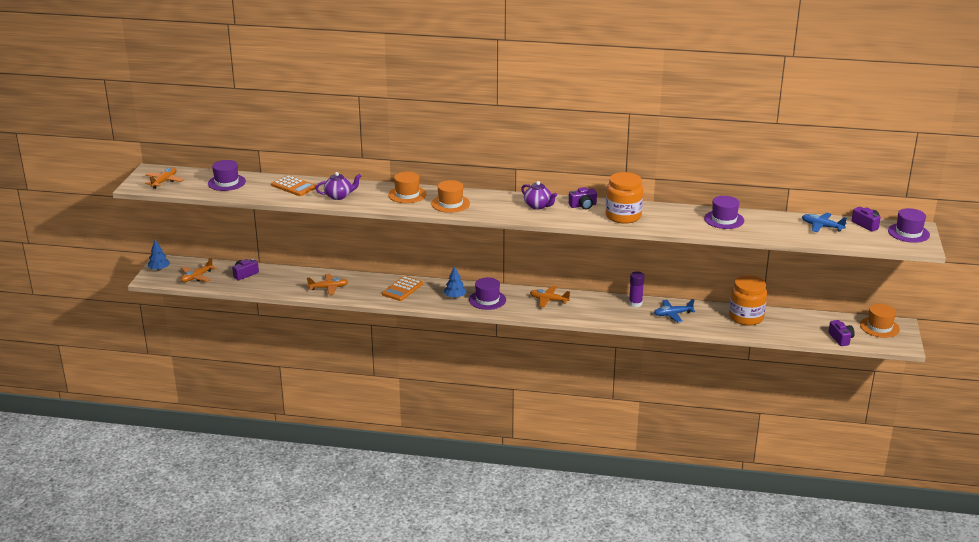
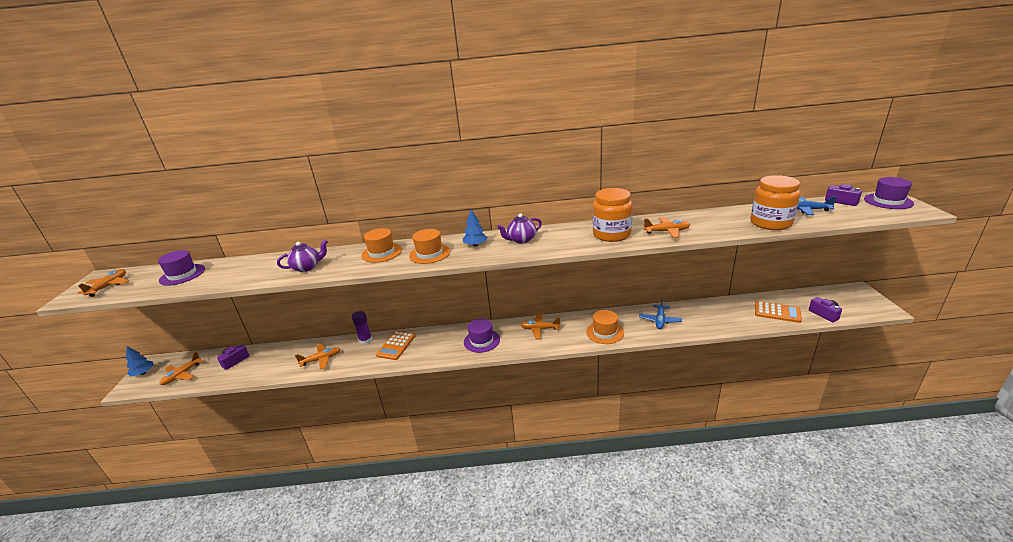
camera: 10 degrees left, 0 degrees up
(294, 186) = (258, 265): orange calculator -> orange calculator (777, 312)
(455, 297) = (449, 344): blue tree -> blue tree (475, 245)
(538, 206) = (521, 240): purple teapot -> purple teapot turned 120 degrees clockwise
(583, 205) = (565, 231): purple camera -> none
(635, 303) = (620, 316): purple glue stick -> purple glue stick (366, 340)
(672, 314) = (660, 320): blue plane -> blue plane turned 45 degrees counterclockwise
(675, 223) = (667, 231): none -> orange plane
(724, 219) = (710, 220): purple hat -> none
(746, 317) = (725, 310): orange jar -> orange jar (770, 223)
(879, 327) = (844, 295): orange hat -> orange hat (605, 332)

